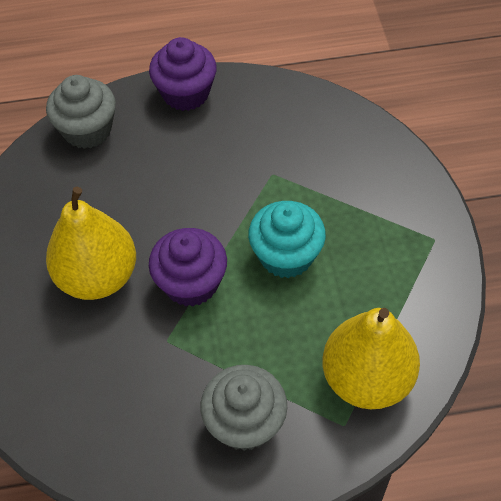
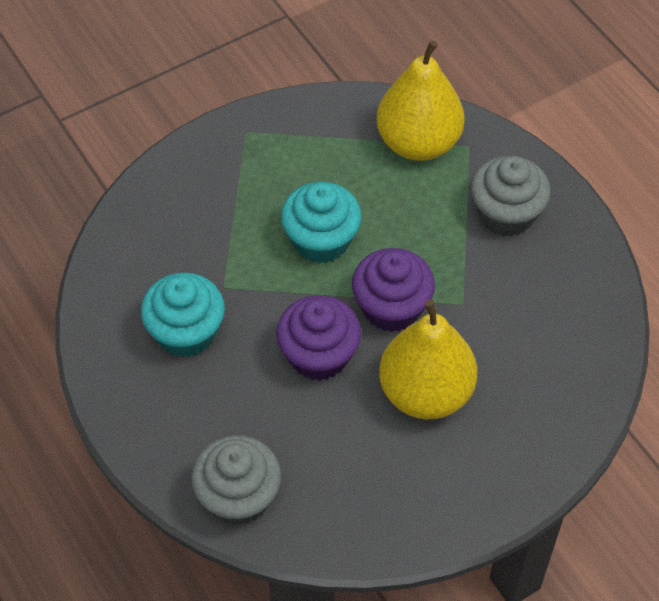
camera: 115 degrees left, 0 degrees up
(186, 93) = (139, 415): purple cupcake -> purple cupcake (319, 355)
(241, 138) = (186, 332): none -> turquoise cupcake

